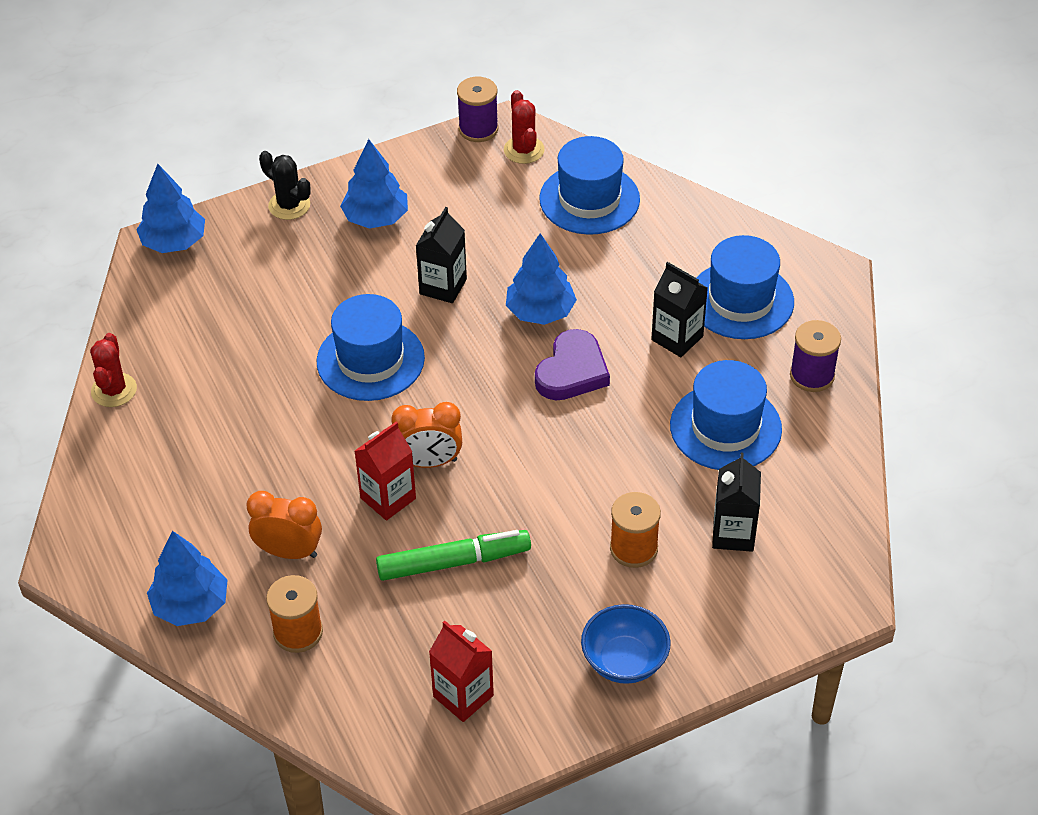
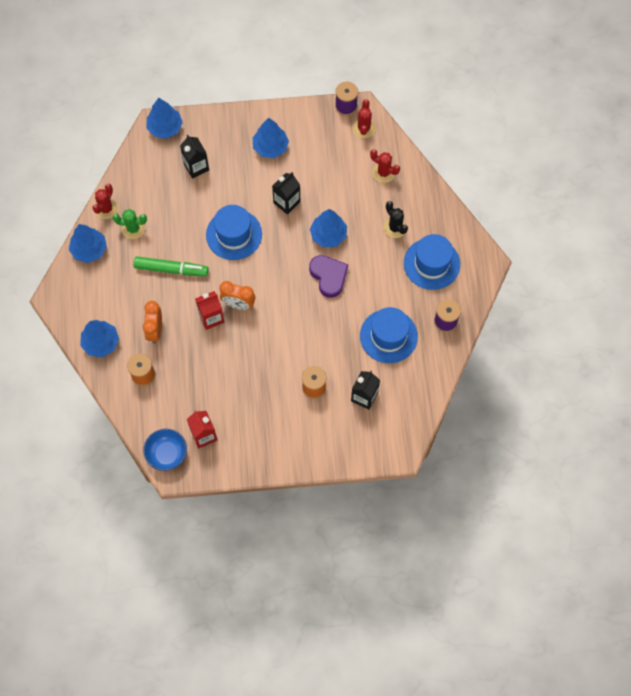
camera: 20 degrees right, 20 degrees up
(106, 462) = (89, 250): none -> blue tree
(178, 405) = (133, 228): none -> green cactus
(289, 205) = (230, 124): black cactus -> black cactus (395, 227)
(289, 552) = (155, 330): orange clock -> orange clock turned 120 degrees counterclockwise
(454, 562) = (227, 364): green marker -> green marker (171, 269)
(572, 371) = (328, 276): purple heart -> purple heart turned 75 degrees counterclockwise
(589, 199) = (383, 172): blue hat -> red cactus
(624, 661) = (283, 445): blue bowl -> blue bowl (167, 454)
(677, 338) = (389, 275): black carton -> black carton (196, 167)

